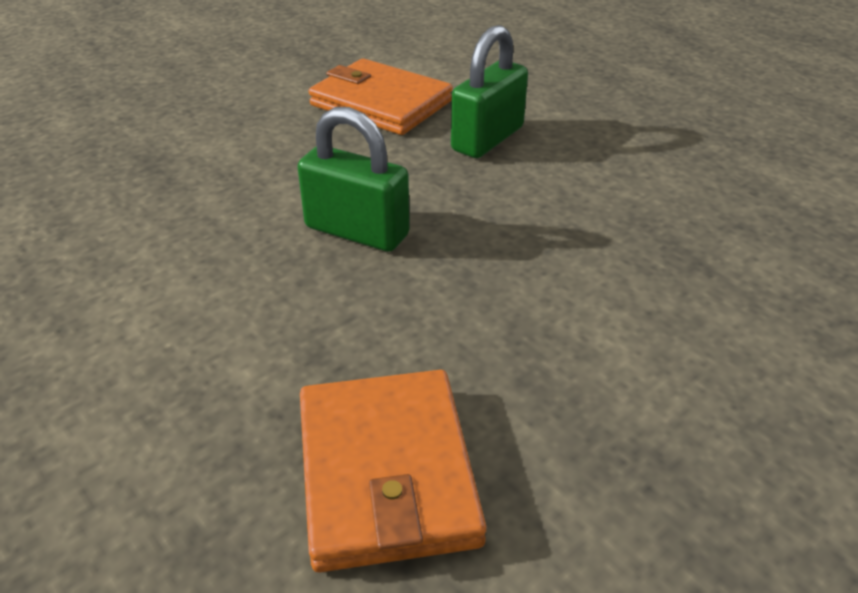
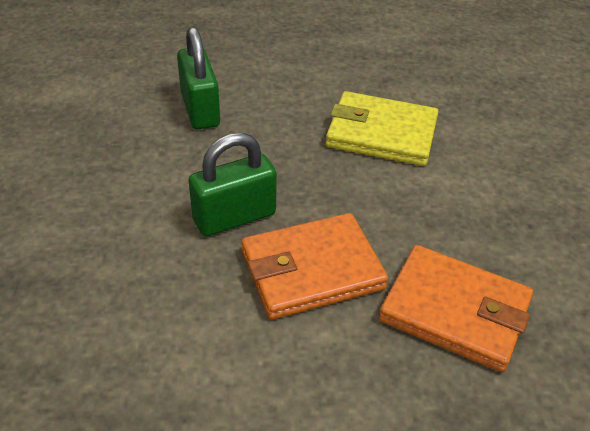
camera: 55 degrees left, 5 degrees up
(380, 103) = (92, 127): orange wallet -> orange wallet (311, 270)
(633, 266) = (381, 133): none -> yellow wallet

